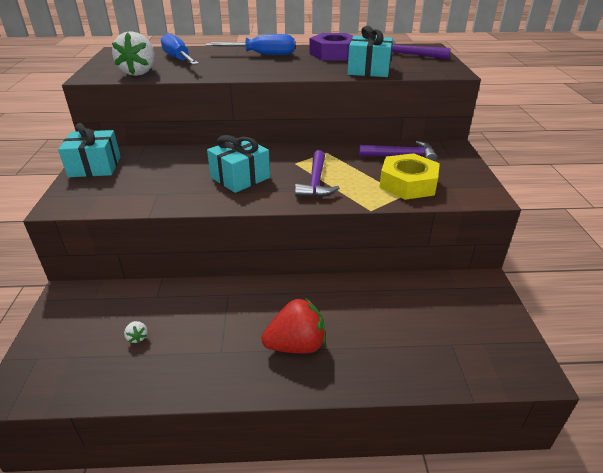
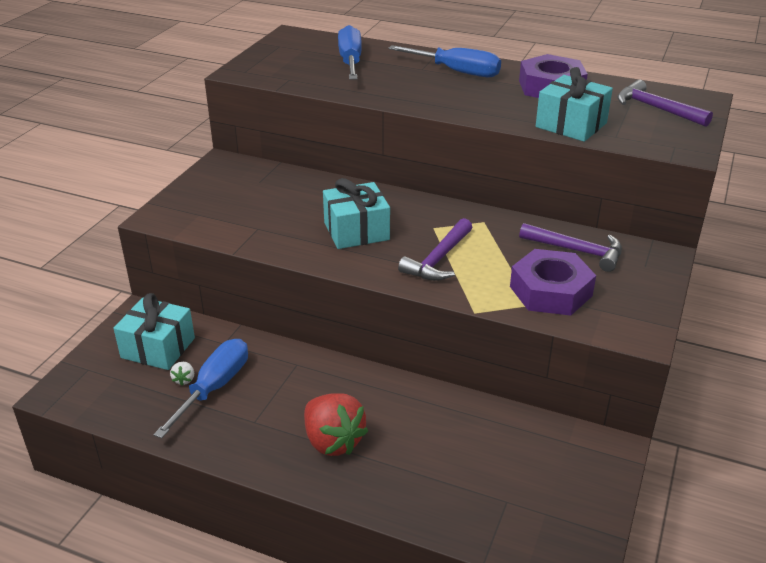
camera: 25 degrees right, 0 degrees up
(95, 167) = (213, 178): turquoise gift -> turquoise gift (158, 348)
(139, 72) = (293, 75): white strawberry -> none
(169, 335) = (214, 388): none -> blue screwdriver
(296, 345) = (333, 441): red strawberry -> red strawberry turned 45 degrees clockwise
(408, 183) = (551, 291): yellow nut -> purple nut

